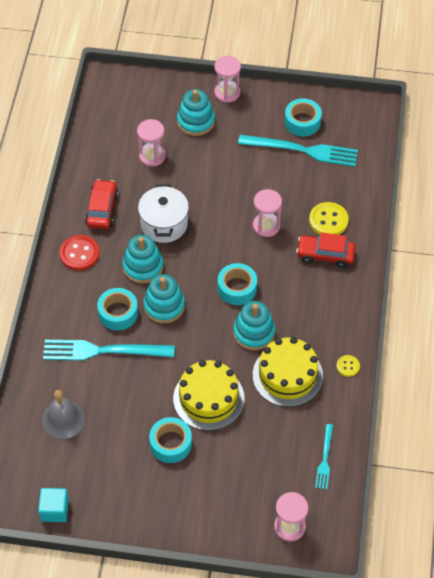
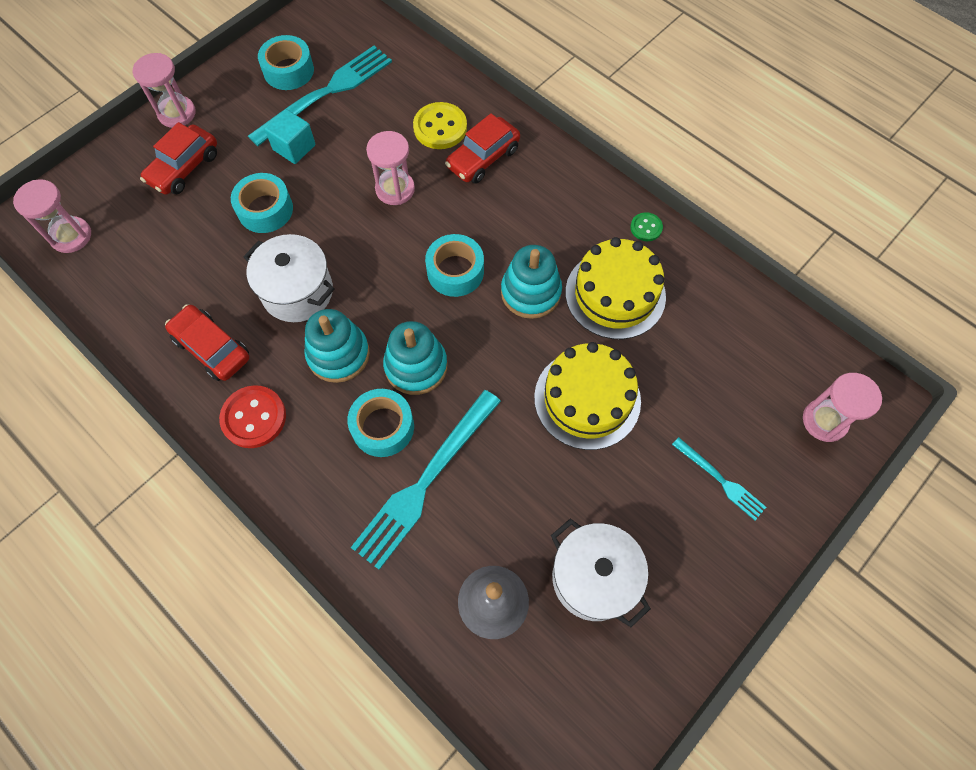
camera: 55 degrees left, 10 degrees up
(54, 510) = (629, 705): turquoise cube -> turquoise cube (294, 147)
(108, 458) = (593, 578): none -> white pot
(152, 156) = (187, 243): pink hourglass -> pink hourglass (71, 236)
(170, 444) = (623, 485): turquoise tape -> turquoise tape (265, 210)
(196, 121) = (184, 168): turquoise stacking toy -> red car
(324, 459) = (754, 326): turquoise fork -> turquoise fork (720, 480)
(348, 366) = (646, 228): yellow button -> green button

